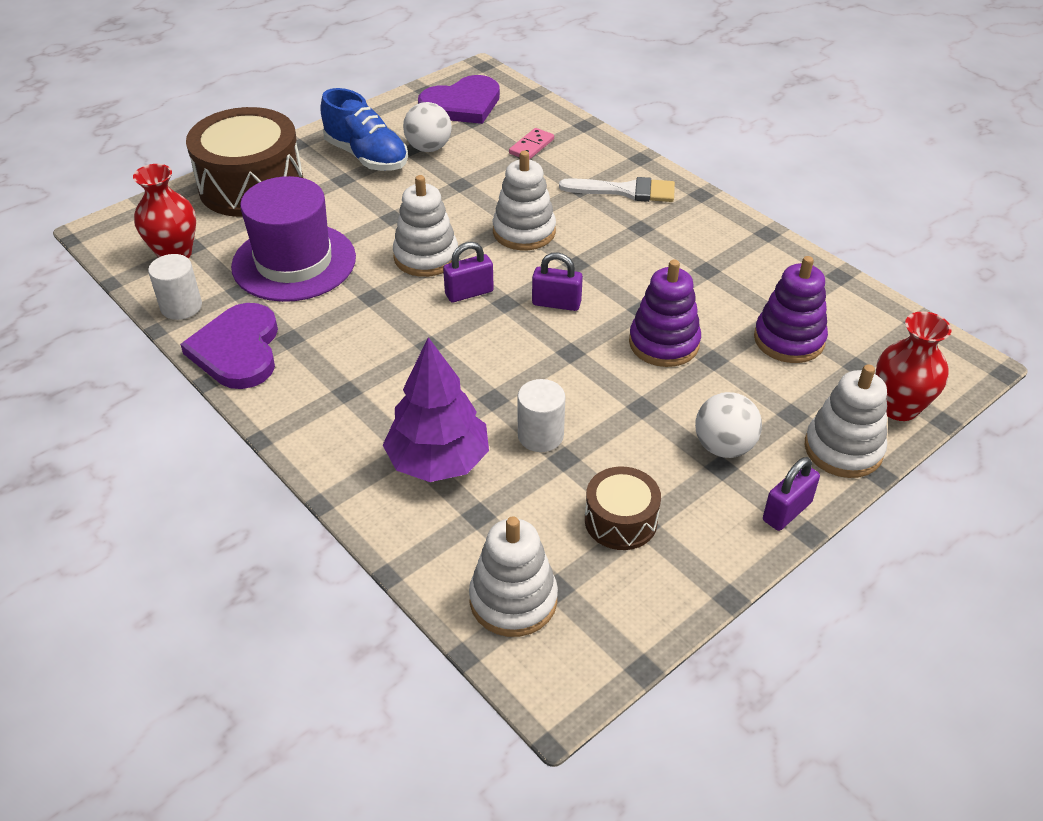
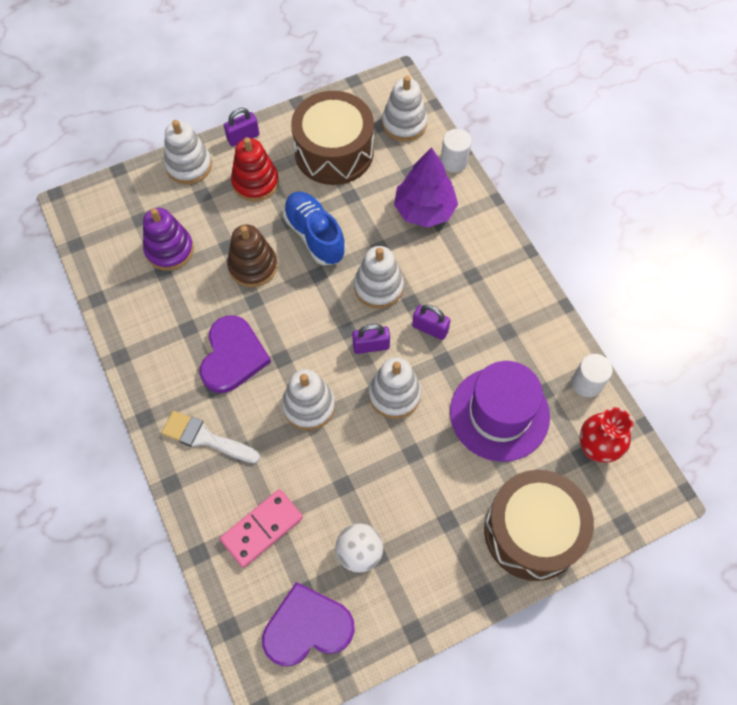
camera: 165 degrees left, 20 degrees up
(238, 350) = (544, 329): purple heart -> purple heart (233, 356)
(366, 156) = (421, 553): blue shoe -> blue shoe (315, 235)
(479, 353) = (378, 287): none -> white stacking toy
(531, 146) = (262, 529): pink domino -> pink domino, size x1.65
(540, 435) = (359, 214): white cylinder -> white cylinder (454, 161)
(556, 303) = (311, 320): purple padlock -> purple padlock (430, 328)
(620, 520) = (334, 152): brown drum -> brown drum, size x1.95
(664, 343) = (253, 266): purple stacking toy -> brown stacking toy
(724, 447) = (255, 182): white ball -> red stacking toy
(899, 407) = (137, 184): red vase -> none

